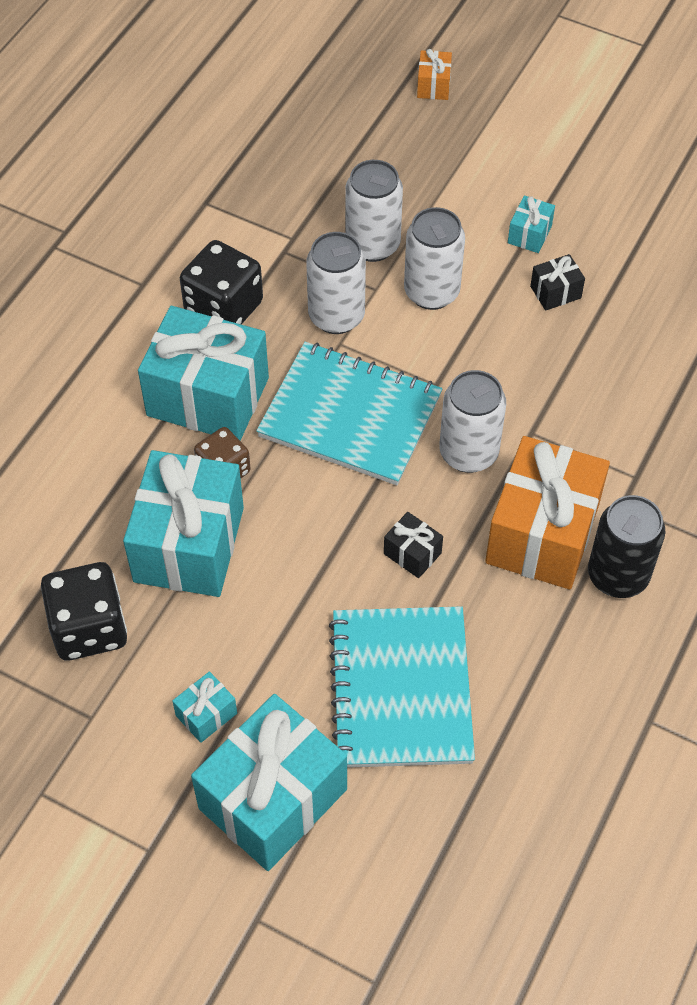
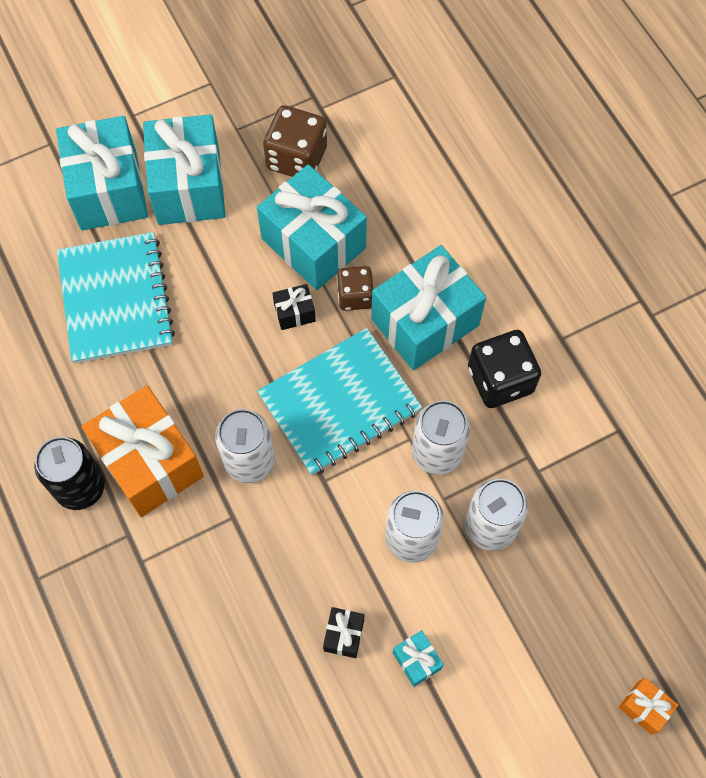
camera: 125 degrees right, 10 degrees up
(89, 628) = (296, 158): black dice -> brown dice
(206, 714) = (189, 187): turquoise gift -> turquoise gift, size x2.36
(401, 689) = (116, 299): turquoise notebook -> turquoise notebook turned 45 degrees clockwise
(412, 553) = (201, 370): black gift -> black gift (294, 313)

